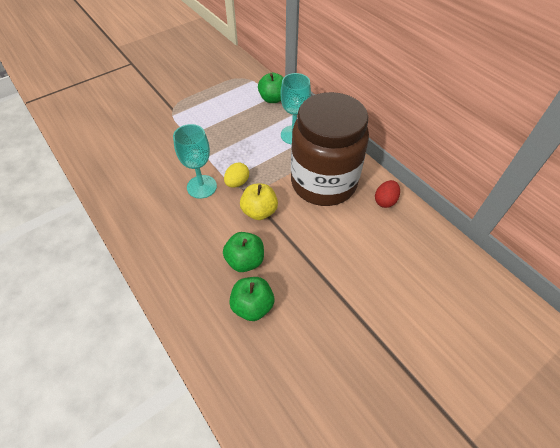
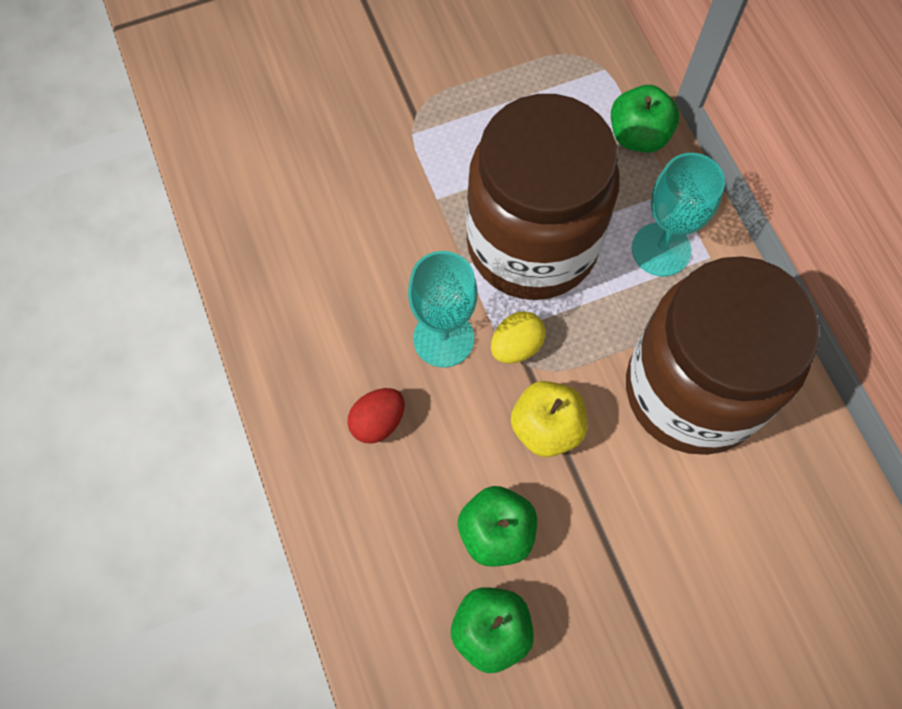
camera: 15 degrees right, 15 degrees up
(235, 144) = (532, 244): none -> brown jar
(385, 201) = (808, 467): red egg -> red egg (378, 422)

